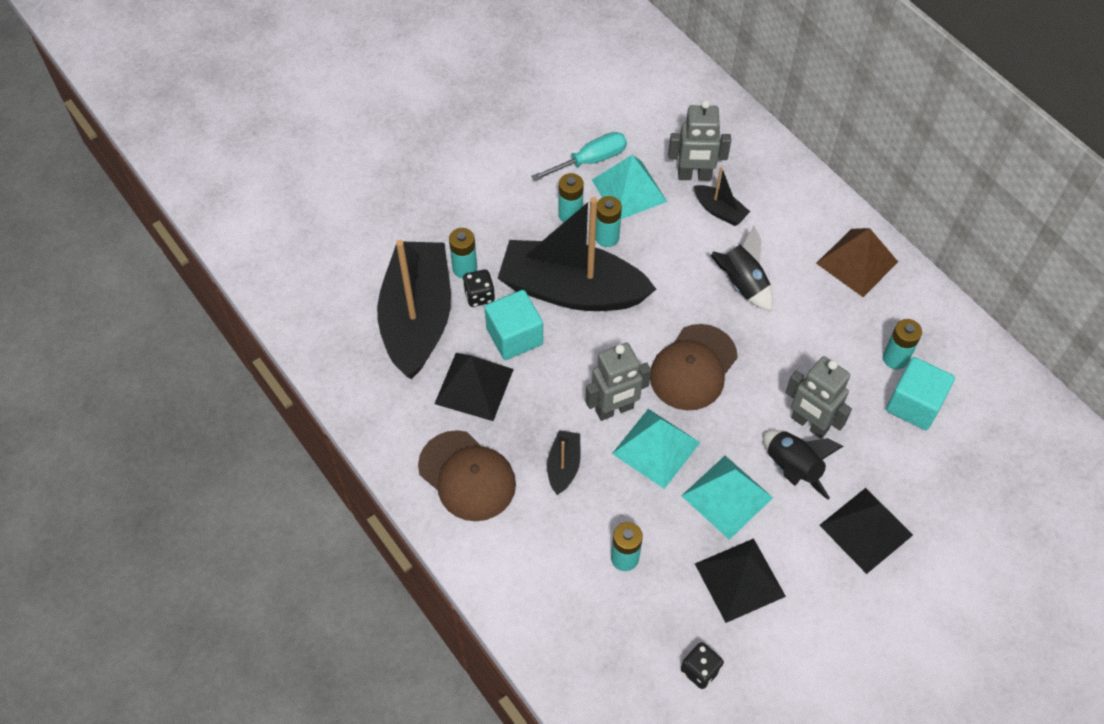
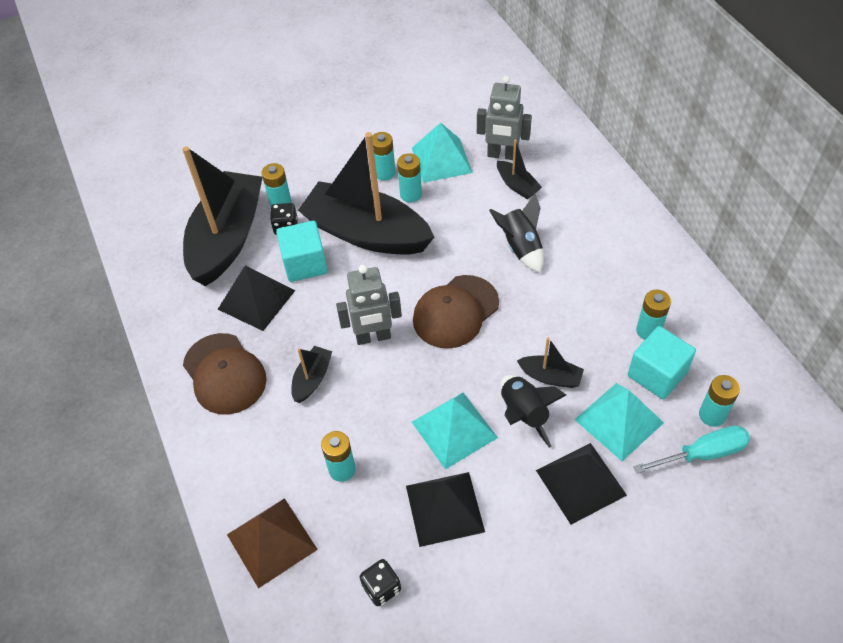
camera: 15 degrees right, 5 degrees down
(590, 161) = (415, 133): turquoise screwdriver -> turquoise screwdriver (702, 454)
(656, 448) = (400, 376): turquoise pyramid -> turquoise pyramid (618, 421)
(809, 424) = (550, 377): grey robot -> black boat
(857, 262) = (632, 243): brown pyramid -> brown pyramid (271, 542)
(976, 439) = (712, 415): none -> turquoise battery

